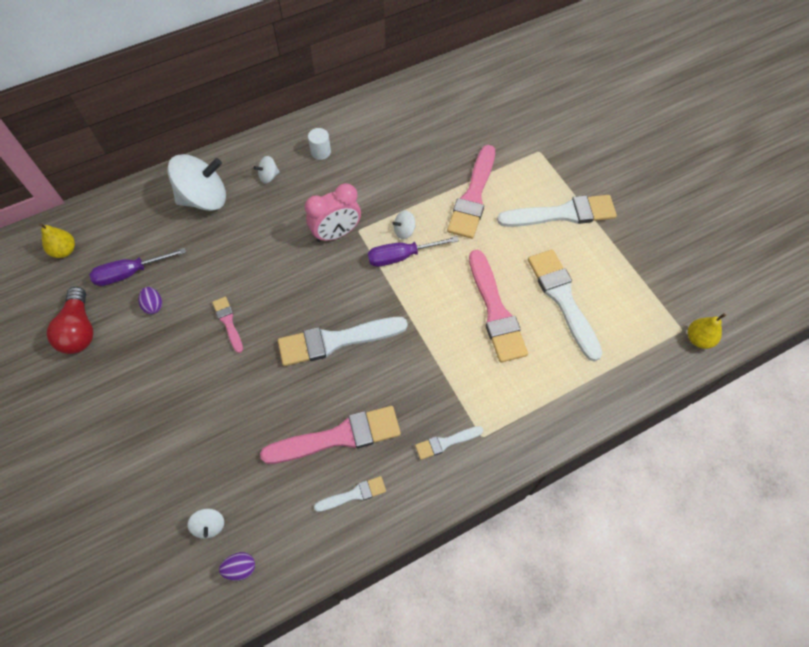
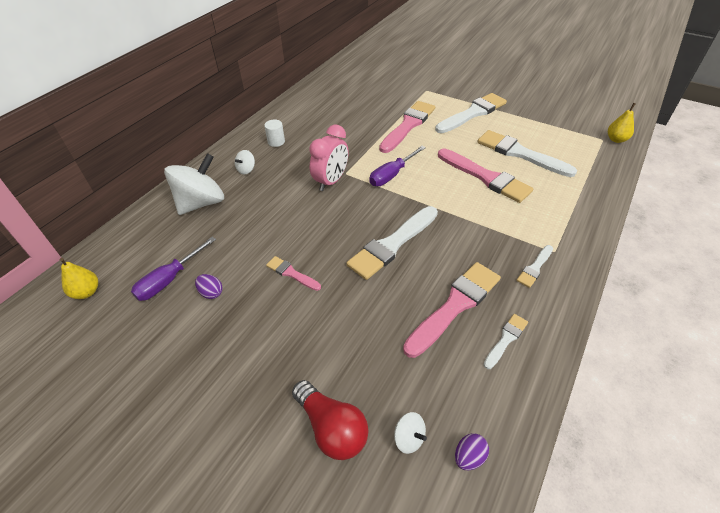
camera: 30 degrees left, 15 degrees down
(79, 330) = (147, 346): red light bulb -> red light bulb (332, 428)
(404, 231) = (380, 161): white spinning top -> none
(473, 196) = (408, 125): pink brush -> pink brush turned 135 degrees counterclockwise

